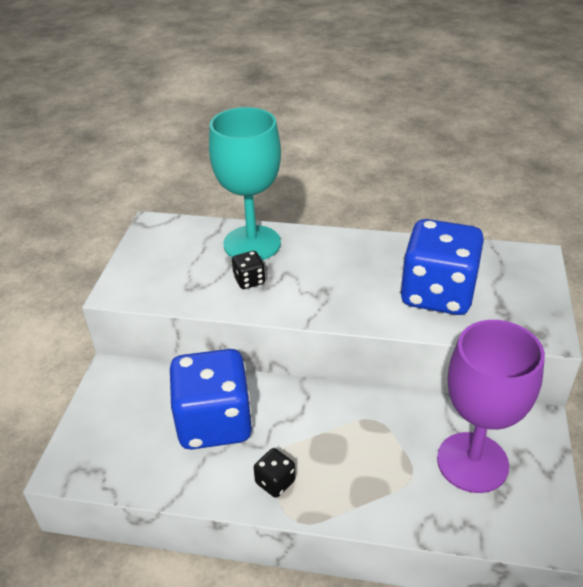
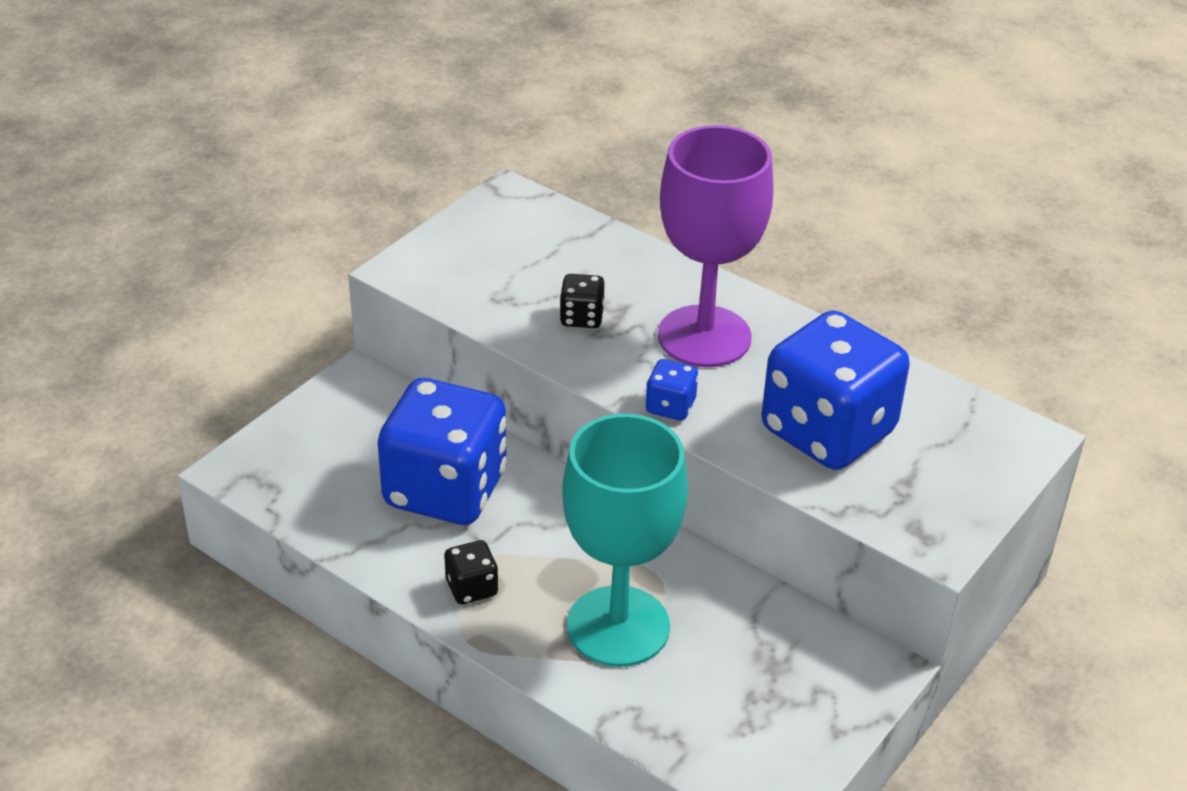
camera: 25 degrees right, 0 degrees up
(252, 243) = (623, 269): turquoise goblet -> turquoise goblet (618, 626)
(341, 314) = (670, 406): none -> blue dice
(472, 462) = (743, 674): purple goblet -> purple goblet (704, 336)

